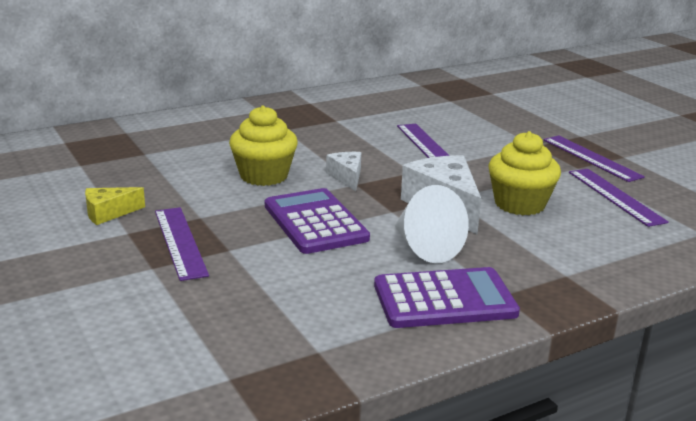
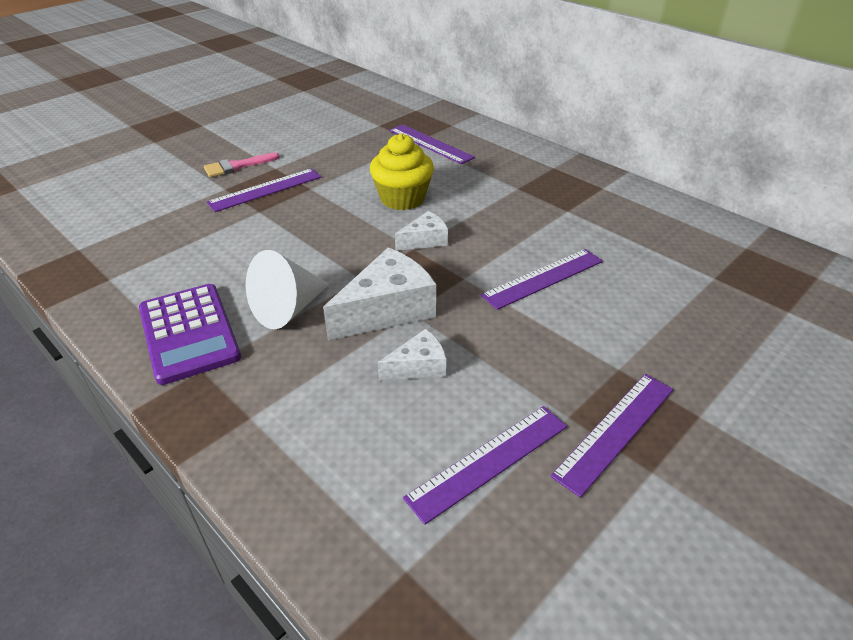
camera: 75 degrees right, 15 degrees up
(97, 256) = (237, 166): none -> pink brush
(108, 213) = (302, 154): yellow cheese -> none
(159, 148) = (430, 144): none -> purple ruler
(315, 222) = (320, 240): purple calculator -> none
(519, 204) = (418, 367): yellow cupcake -> white cheese

